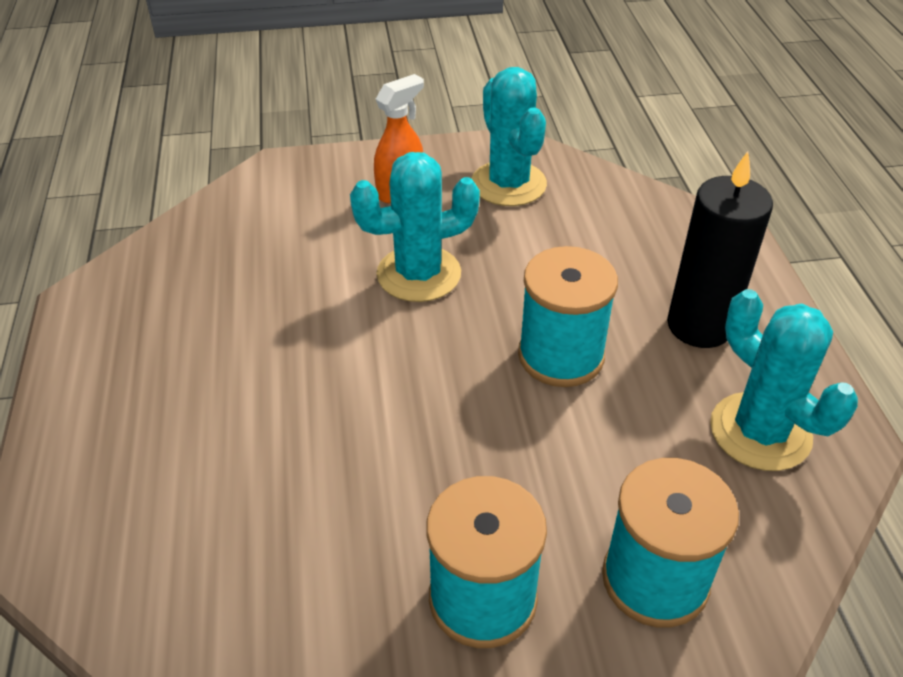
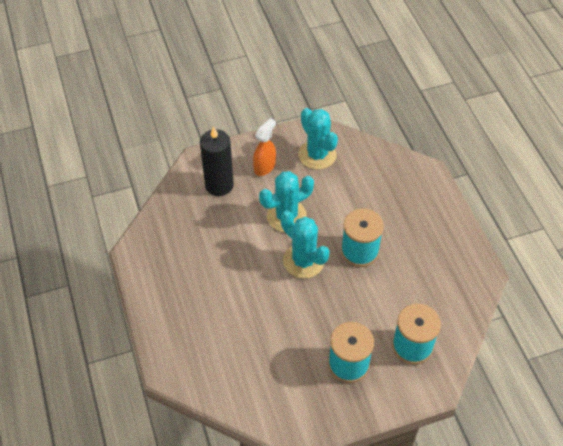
camera: 10 degrees left, 10 degrees up
(699, 325) = (418, 226): black candle -> black candle (219, 185)
(760, 432) = (447, 276): turquoise cactus -> turquoise cactus (303, 261)

